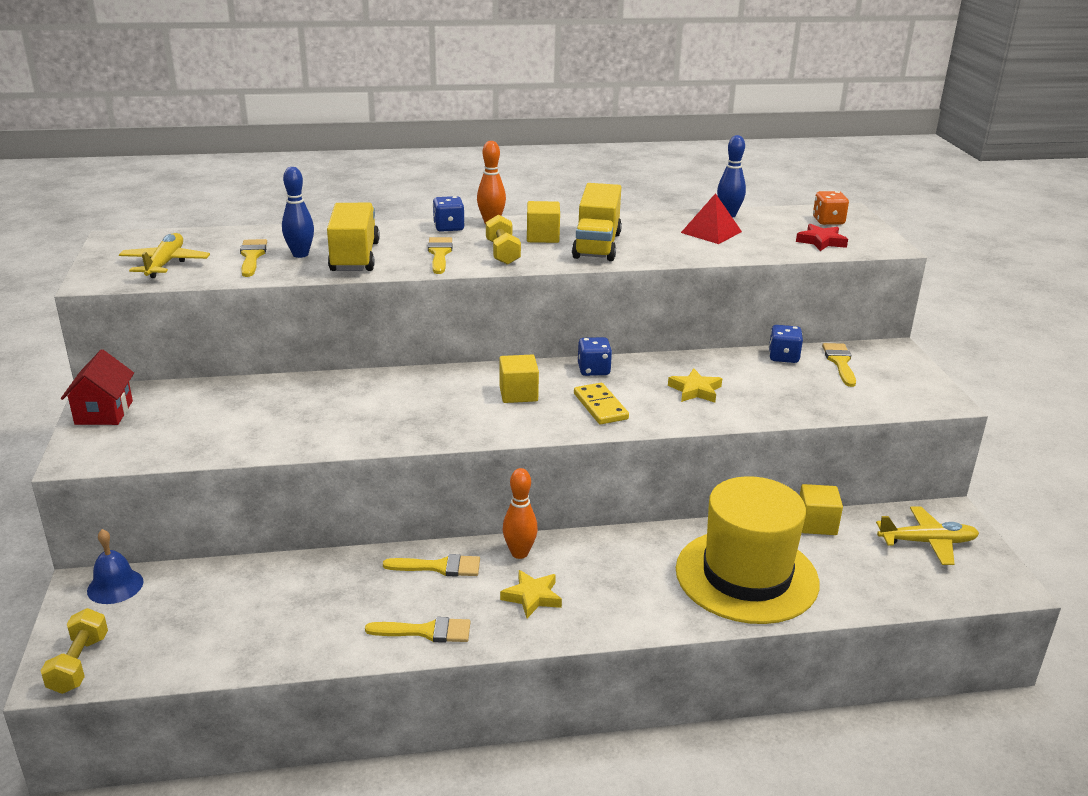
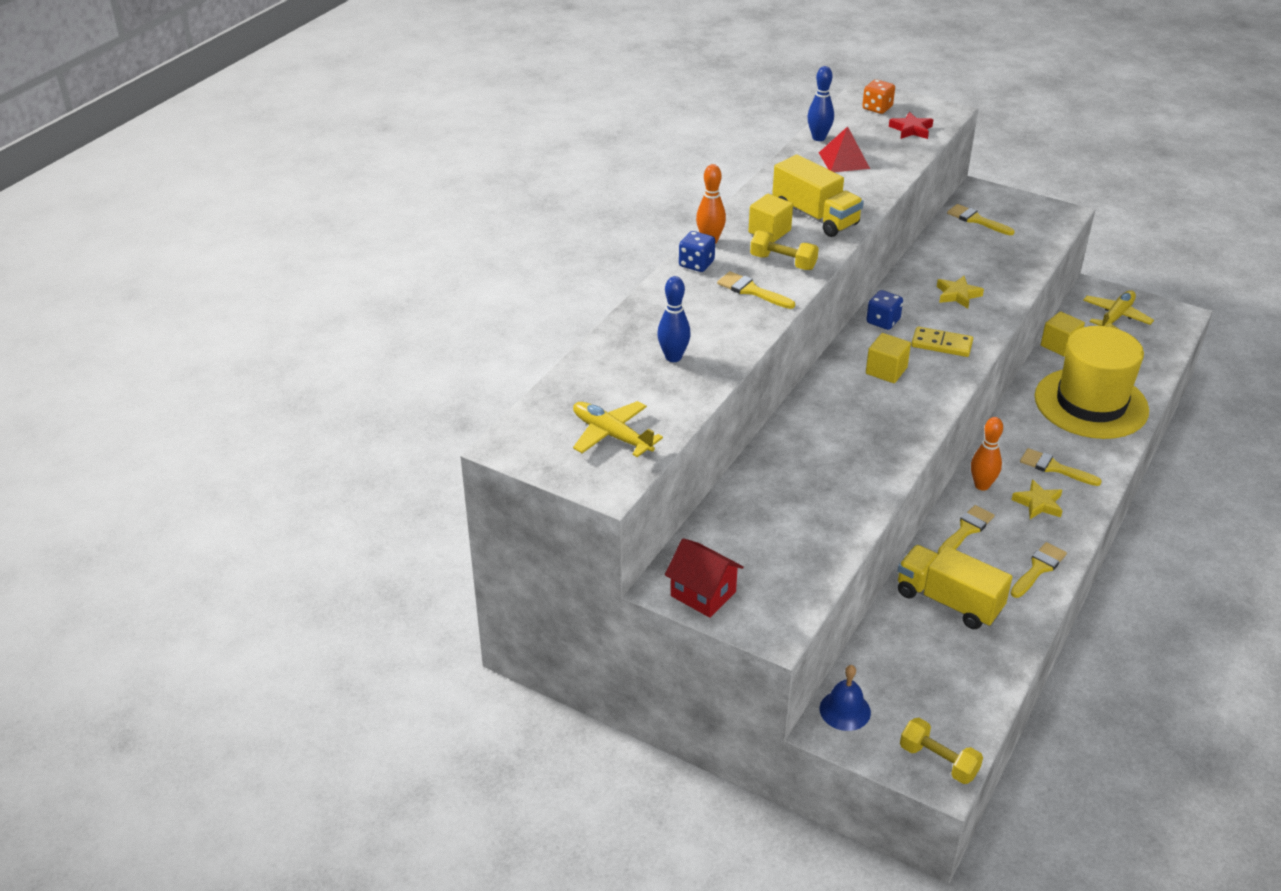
camera: 50 degrees left, 10 degrees up
(252, 256) = (648, 383): yellow brush -> yellow brush (1054, 468)
(355, 257) = (711, 333): yellow truck -> yellow truck (948, 601)
(783, 357) = (946, 236): blue dice -> none

